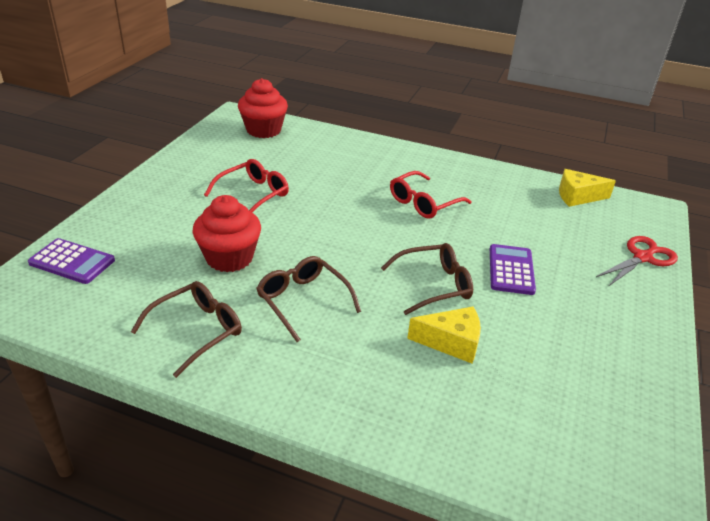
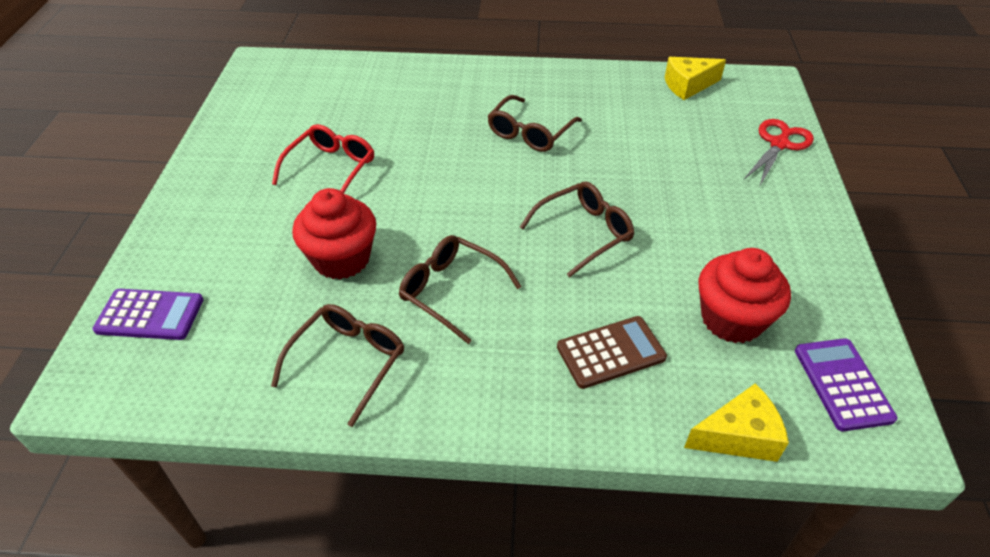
camera: 15 degrees left, 10 degrees up
(263, 130) = (302, 78): red cupcake -> red cupcake (731, 319)
(414, 380) = (611, 352): none -> brown calculator
(423, 203) = (530, 133): red glasses -> brown glasses
(451, 342) = (630, 296): yellow cheese -> yellow cheese (738, 436)
(511, 270) = (655, 193): purple calculator -> purple calculator (842, 384)

